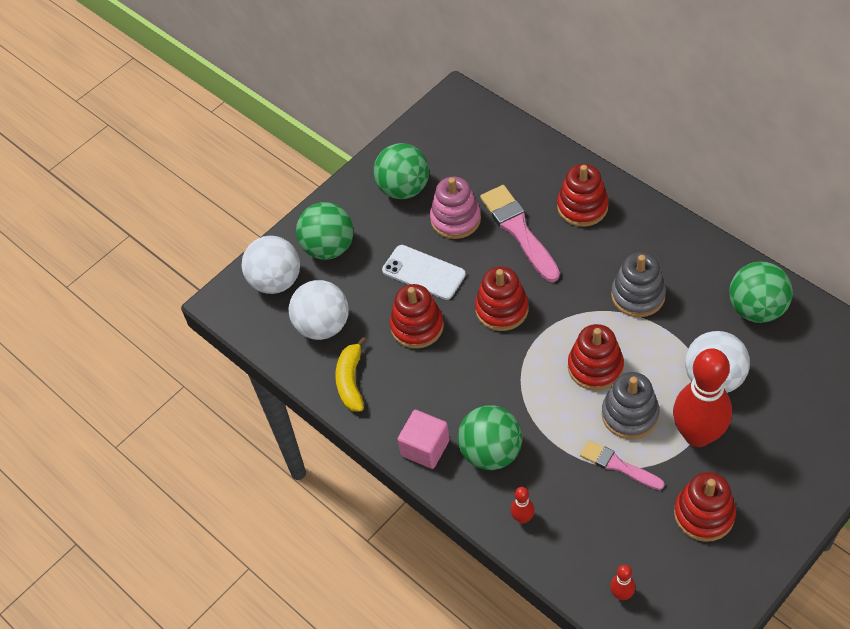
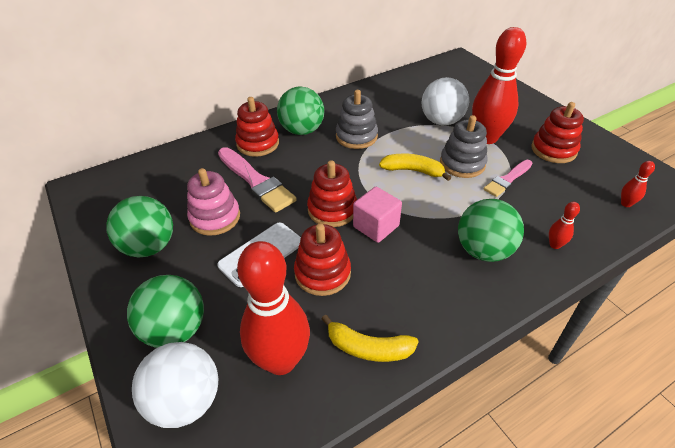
camera: 80 degrees left, 10 degrees down
(323, 326) = (281, 360): white ball -> red bowling pin
(425, 448) = (470, 299): pink cube -> pink cube (376, 226)
(518, 230) = (256, 181): pink brush -> pink brush turned 120 degrees counterclockwise
(595, 367) = (413, 171): red stacking toy -> yellow banana
(756, 309) = (392, 93): green ball -> green ball (302, 130)

